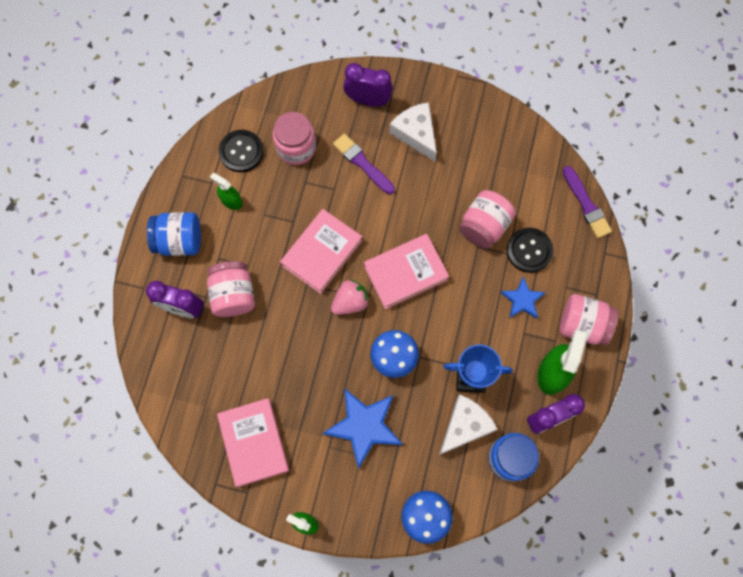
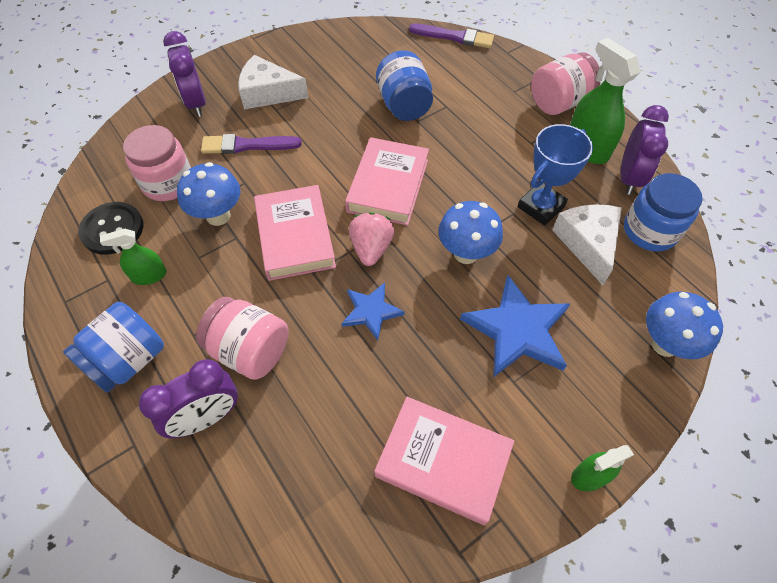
camera: 50 degrees left, 15 degrees down
(298, 198) = (218, 216): none -> blue mushroom
(368, 100) = (196, 103): purple clock -> purple clock turned 75 degrees counterclockwise
(484, 226) = (404, 105): pink jar -> blue jar
(522, 300) = (498, 124): blue star -> blue star (371, 312)
(529, 250) = (457, 92): black button -> none

